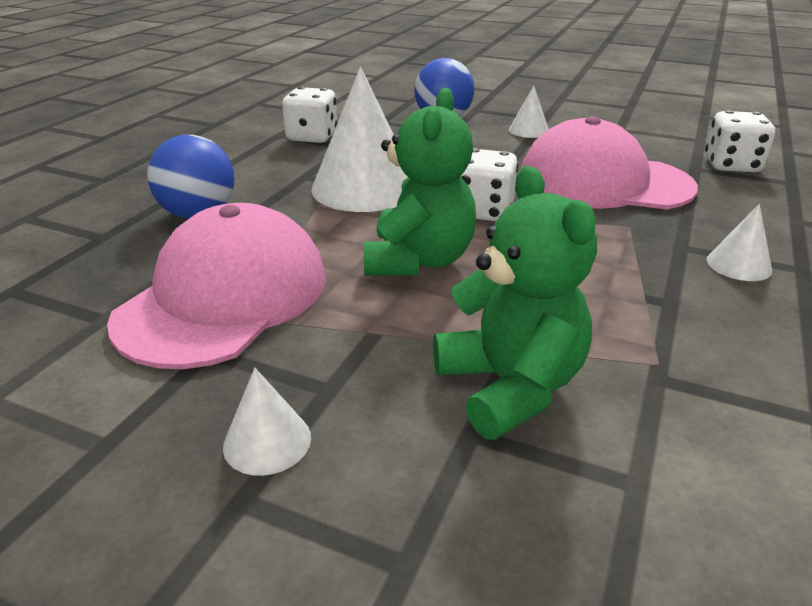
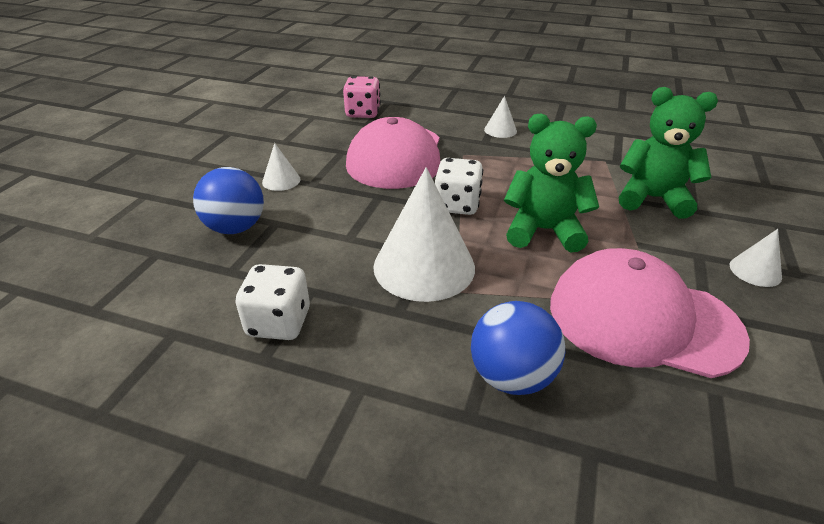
camera: 95 degrees left, 5 degrees up
(510, 386) = (653, 199): green teddy bear -> green teddy bear turned 45 degrees clockwise
(731, 165) = (363, 113): white dice -> pink dice

